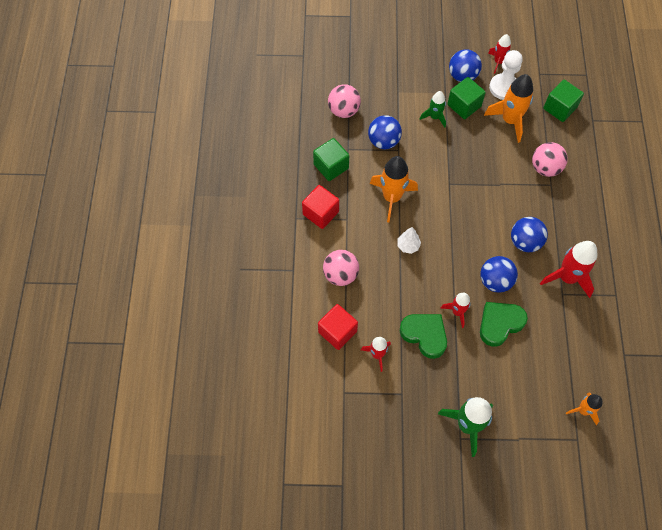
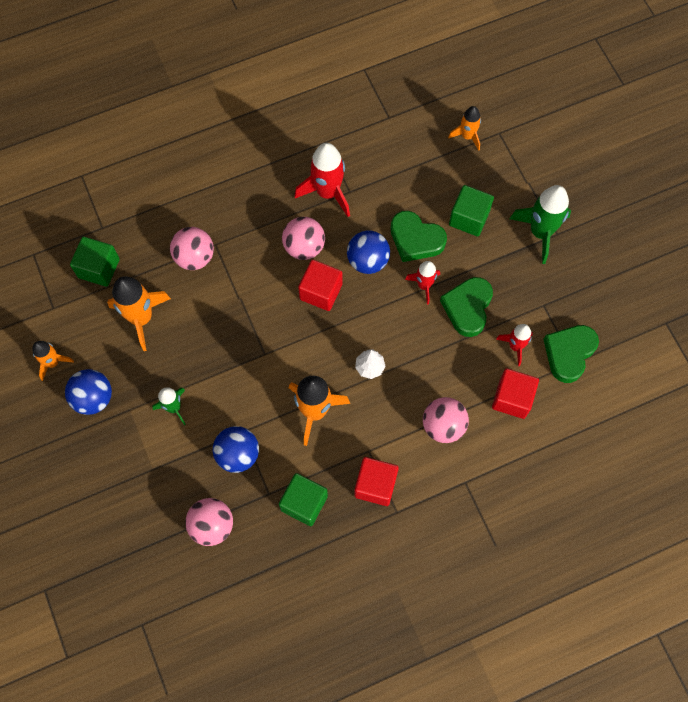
camera: 115 degrees left, 5 degrees up
(353, 392) = (569, 353): none -> green heart
(464, 105) = (141, 379): green cube -> green cube (469, 218)
(482, 238) = (321, 292): none -> red cube
(498, 62) = (53, 362): red rocket -> orange rocket
(503, 87) = (92, 342): white pawn -> none
(525, 242) = (304, 247): blue ball -> pink ball

